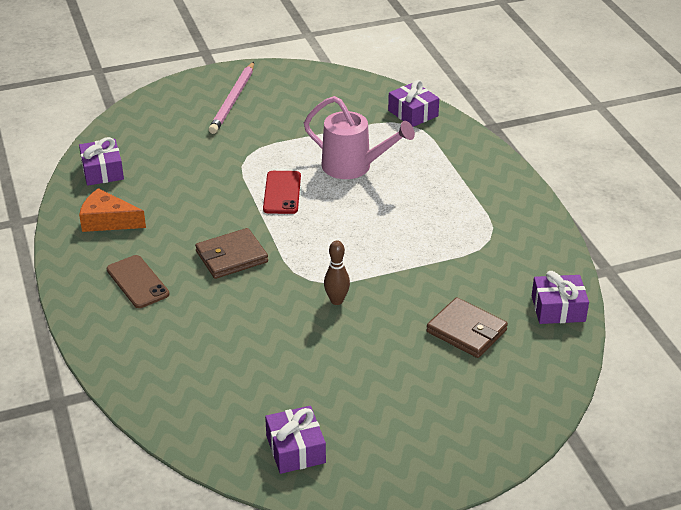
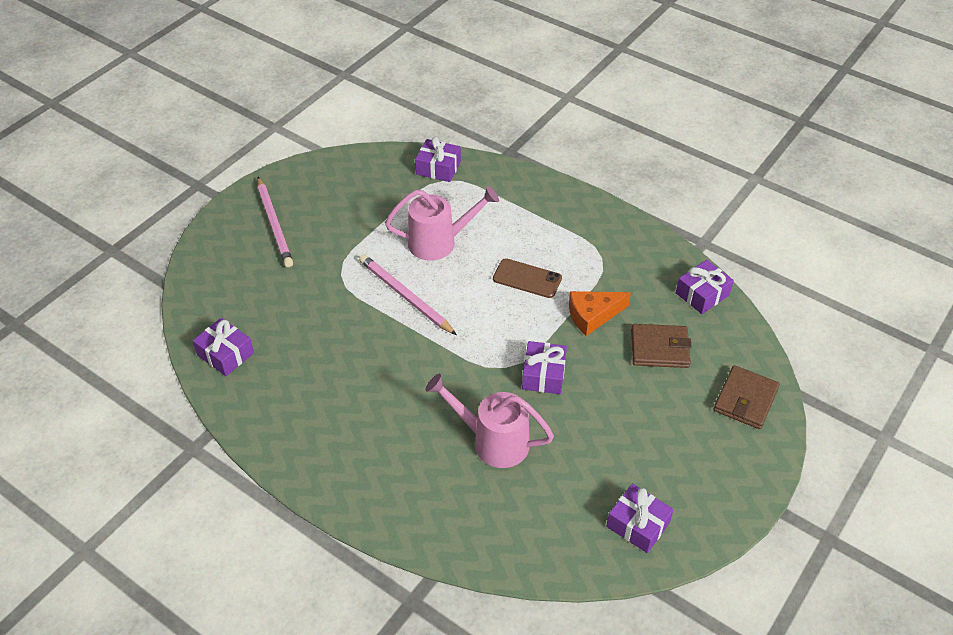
camera: 35 degrees left, 10 degrees up
(108, 221) = (281, 402): orange cheese -> orange cheese (593, 315)
(137, 282) = (368, 447): brown phone -> brown phone (527, 278)
(231, 257) = (422, 379): brown wallet -> brown wallet (745, 399)
(240, 326) = (492, 441): none -> pink watering can
(282, 193) = (405, 296): red phone -> pink pencil
(336, 300) = (543, 375): brown bowling pin -> purple gift

